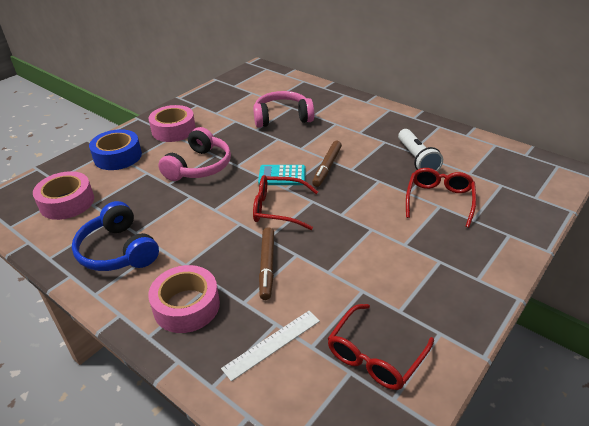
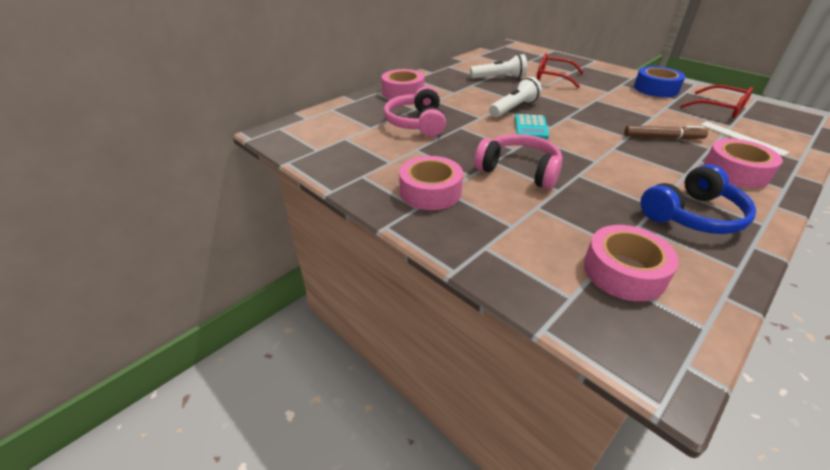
camera: 85 degrees left, 0 degrees up
(118, 156) = (499, 236): blue tape -> blue tape (656, 89)
(278, 209) = (584, 131): red glasses -> none
(327, 167) = (514, 108): brown marker -> white flashlight
(350, 106) = (403, 92): none -> pink tape

